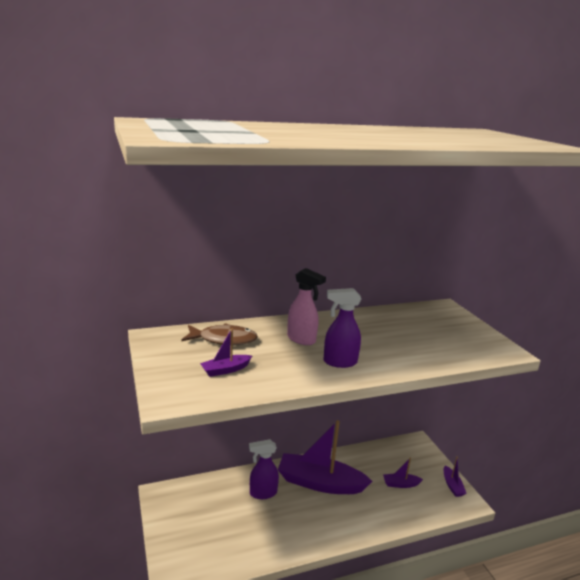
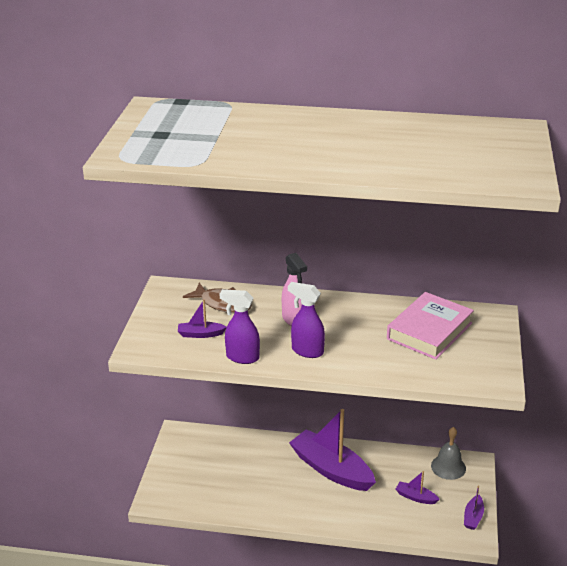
camera: 30 degrees right, 10 degrees up
(262, 493) = (269, 461): purple spray bottle -> purple spray bottle (242, 357)
(403, 451) = (448, 467): none -> grey bell
(416, 326) = (429, 331): none -> pink book

